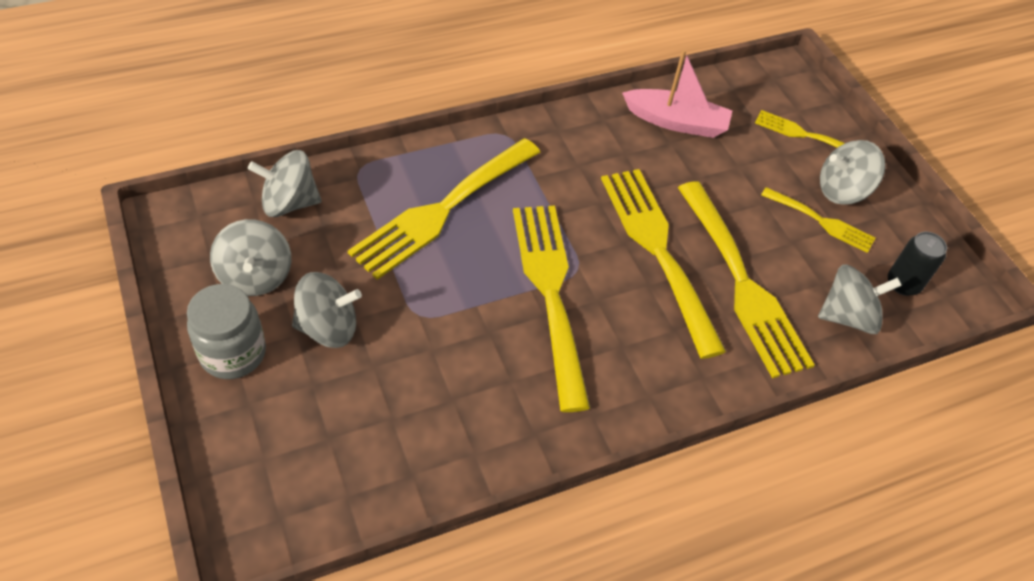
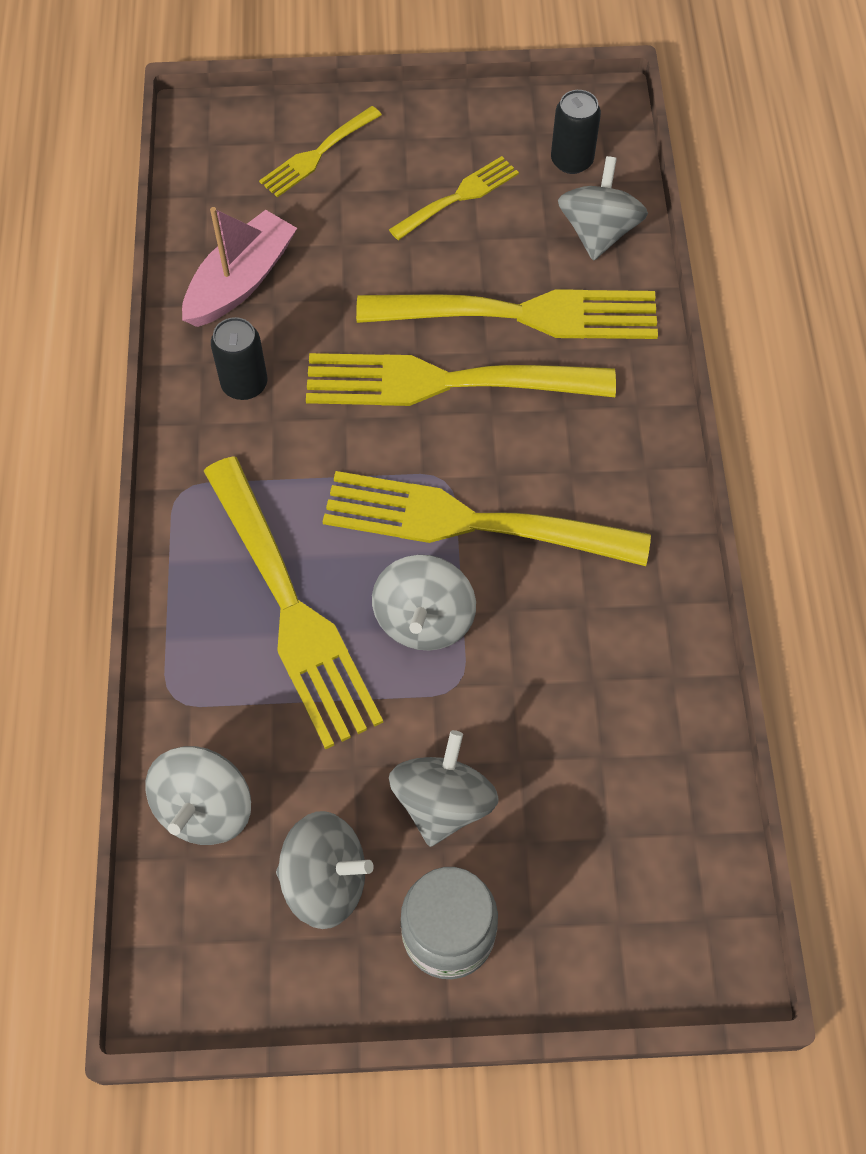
camera: 65 degrees left, 10 degrees up
(598, 144) = (244, 384): none -> black can
(842, 190) = (420, 156): grey spinning top -> grey spinning top (424, 619)

